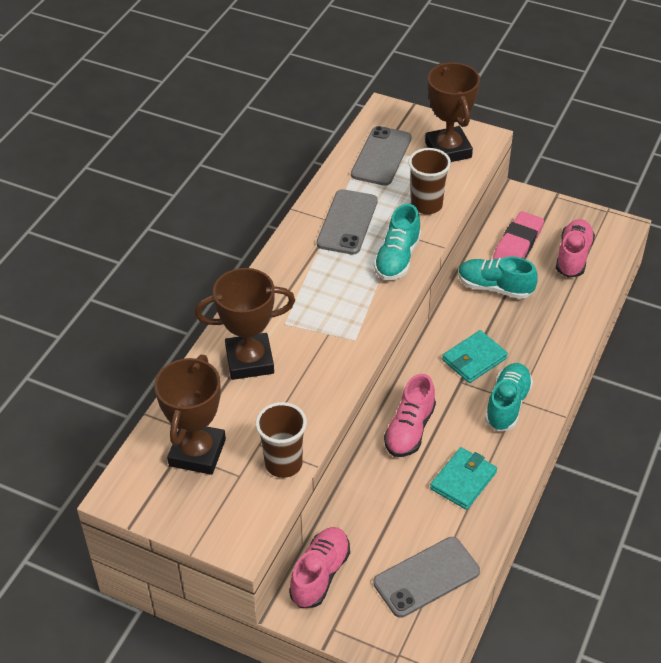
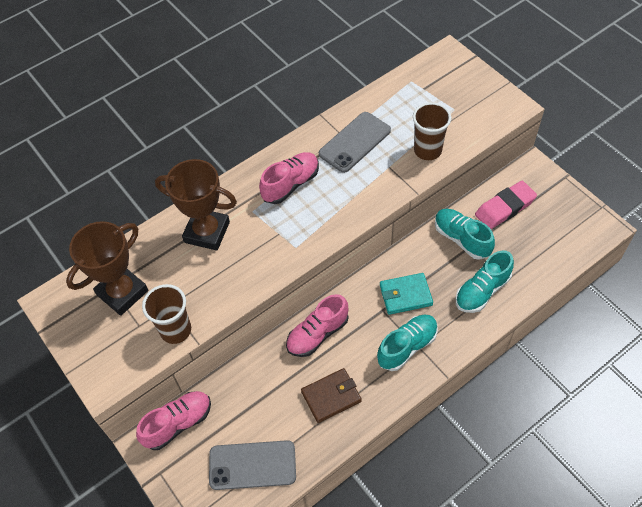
camera: 30 degrees right, 10 degrees up
(381, 156) = (418, 93): grey phone -> none
(397, 258) = (374, 189): turquoise shoe -> turquoise shoe (482, 291)
(448, 150) = (477, 107): brown trophy -> none
(463, 480) = (331, 396): turquoise wallet -> brown wallet
(573, 257) = (545, 237): pink shoe -> pink shoe (290, 184)

